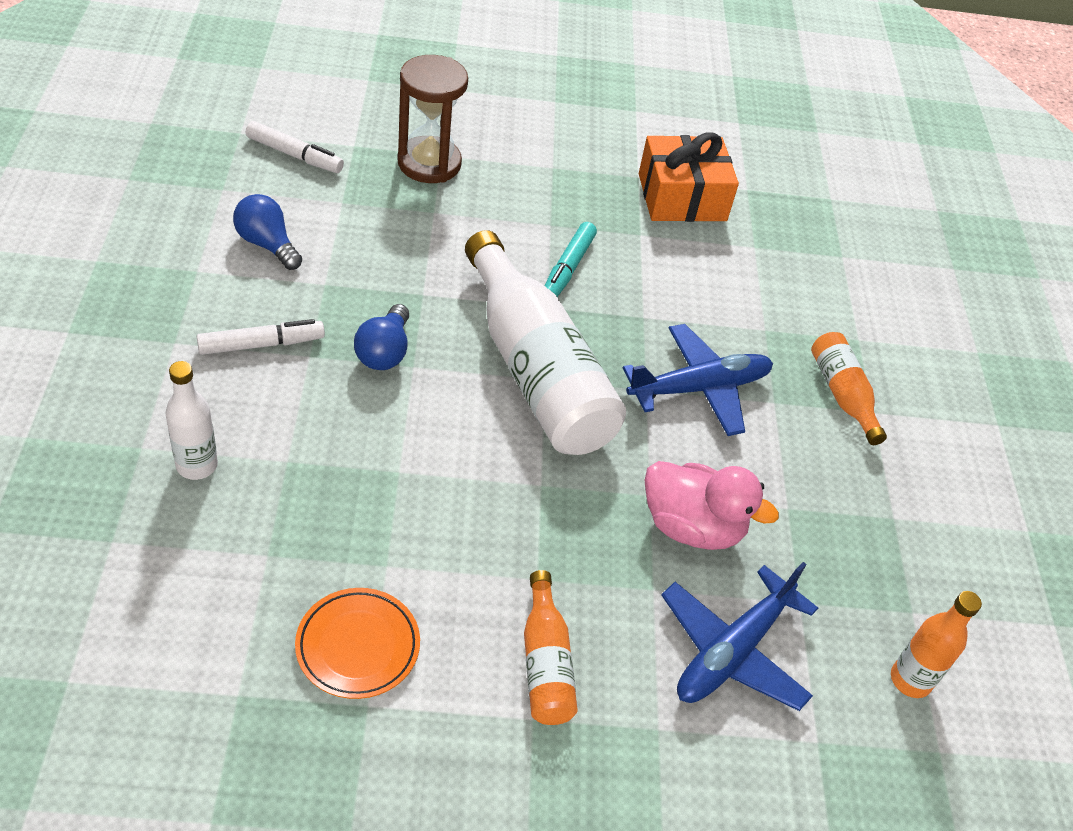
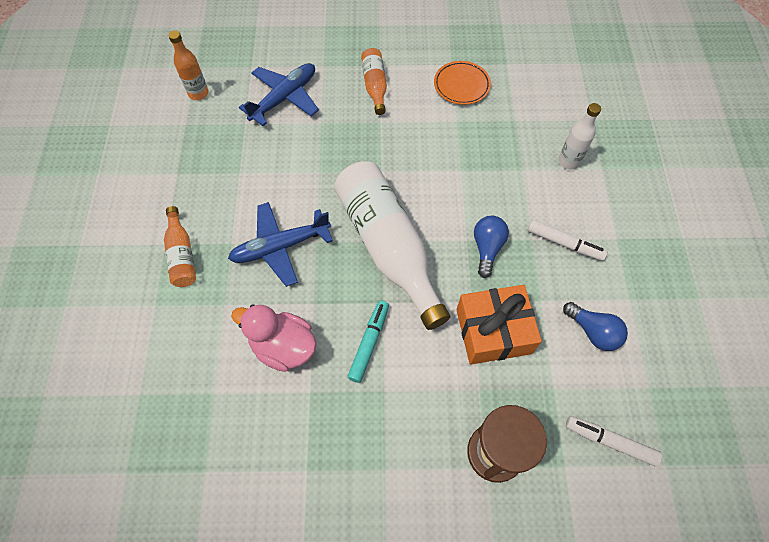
camera: 175 degrees left, 15 degrees up
(261, 344) = (564, 243): white marker -> white marker turned 135 degrees counterclockwise
(682, 197) = (268, 447): orange gift -> orange gift (493, 331)
(692, 527) = (297, 156): pink duck -> pink duck (283, 347)

